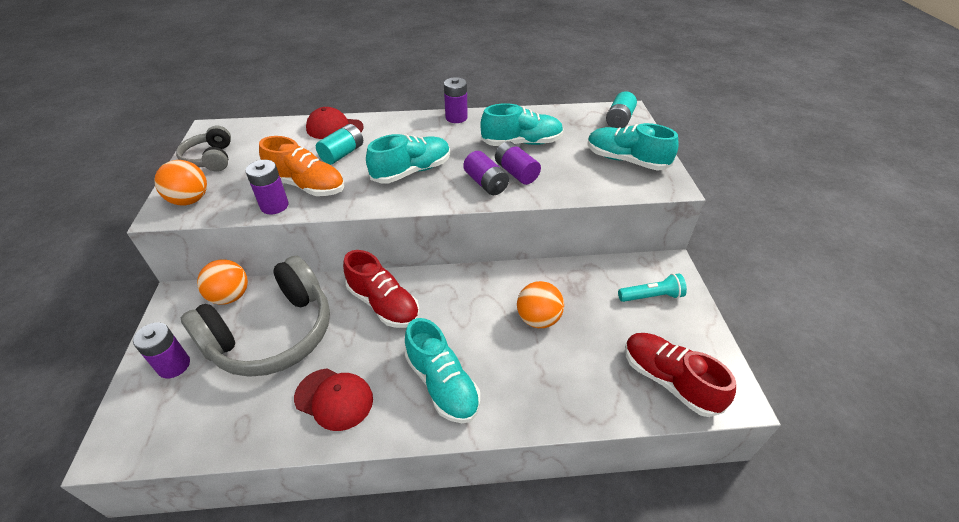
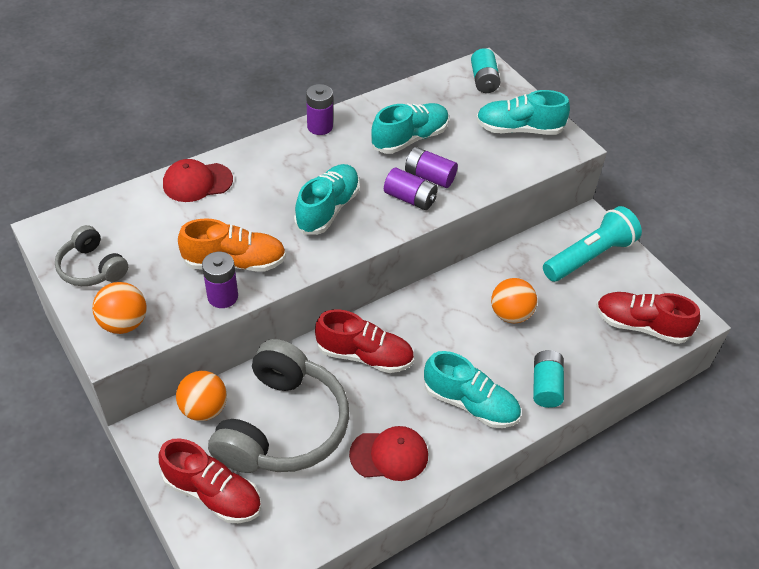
camera: 30 degrees left, 5 degrees up
(174, 365) = (213, 493): purple battery -> red shoe
(342, 154) = (237, 212): turquoise battery -> turquoise battery (546, 386)
(651, 296) = (589, 256): turquoise flashlight -> turquoise flashlight, size x1.73

